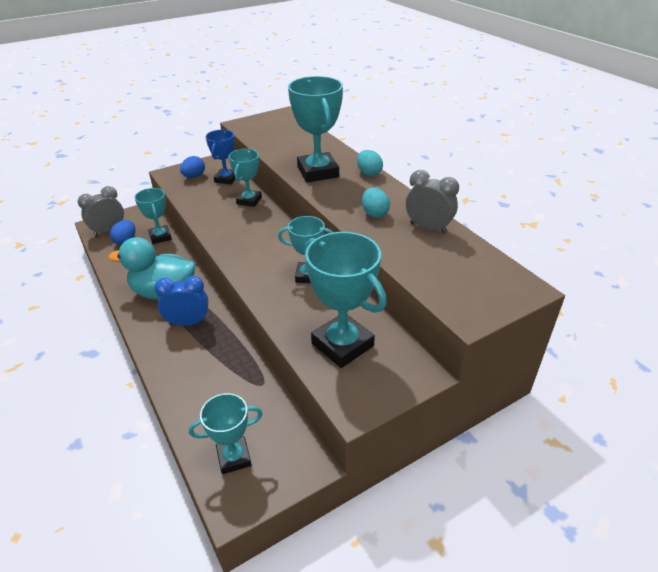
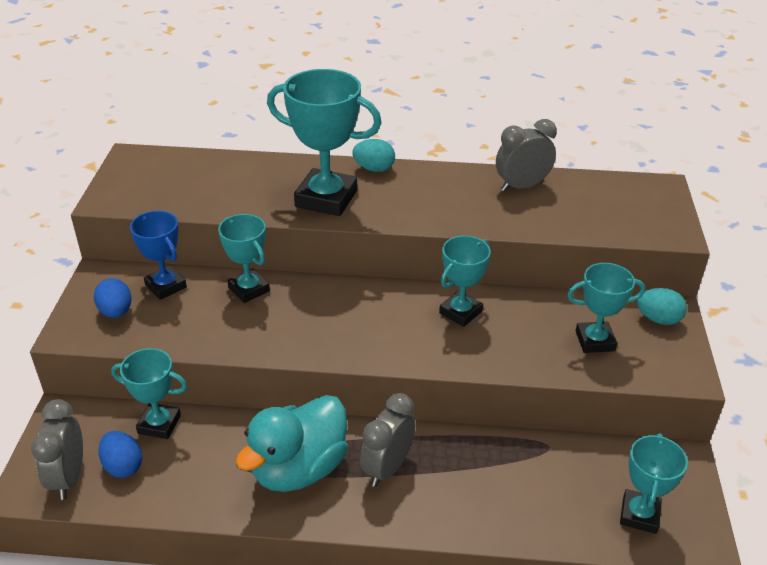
camera: 55 degrees left, 0 degrees up
(188, 323) = (387, 468): blue clock -> grey clock
(342, 344) = (595, 341): turquoise trophy -> turquoise trophy, size x0.61
(374, 213) = (460, 203): turquoise egg -> turquoise egg (658, 319)

